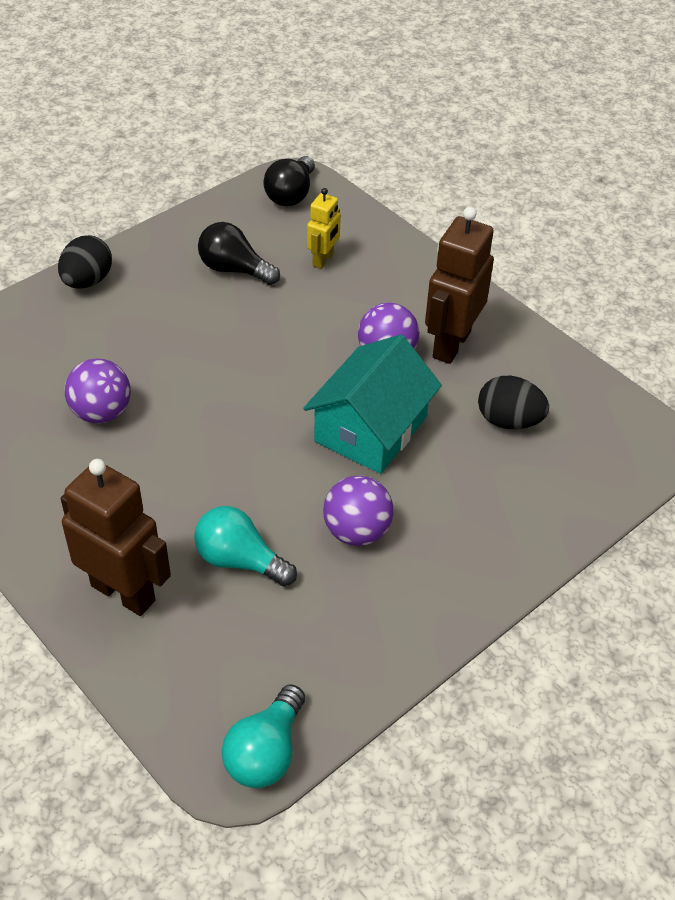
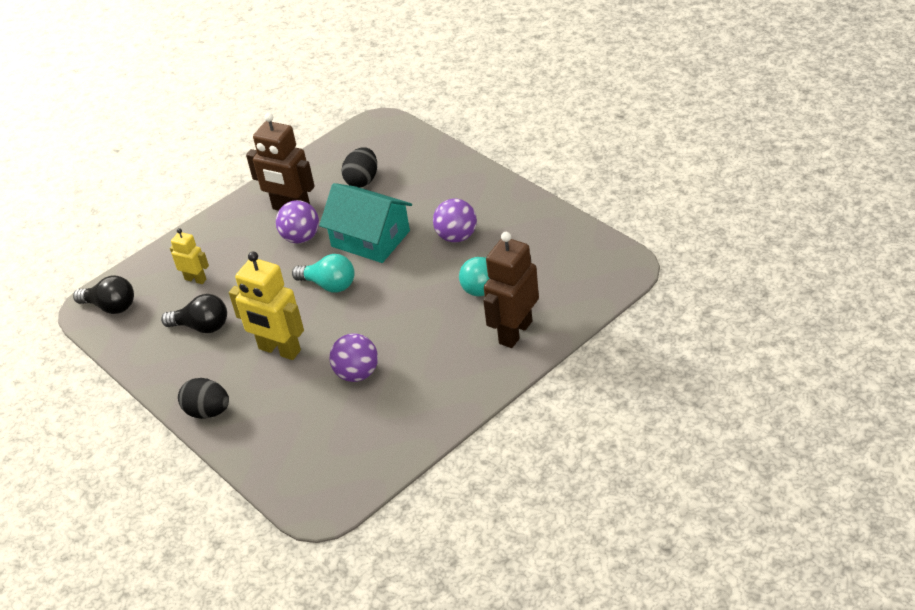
camera: 85 degrees left, 5 degrees down
(170, 338) = (279, 350): none -> yellow robot
(234, 269) = (202, 326): black light bulb -> black light bulb turned 105 degrees counterclockwise
(266, 752) = (614, 255): turquoise light bulb -> turquoise light bulb (329, 285)

